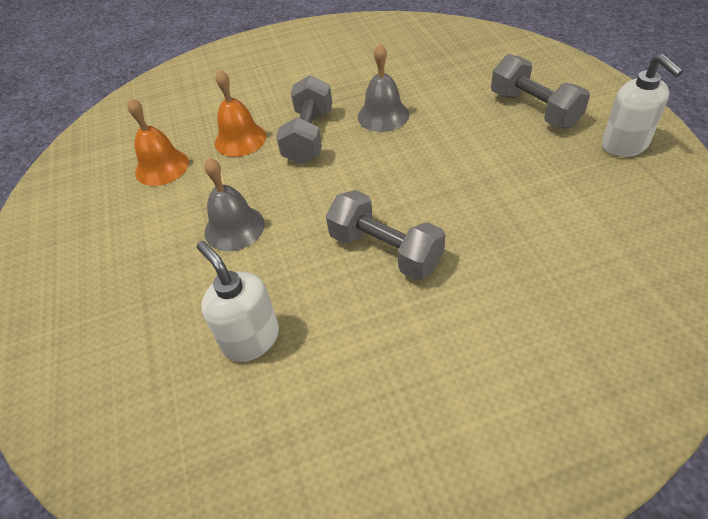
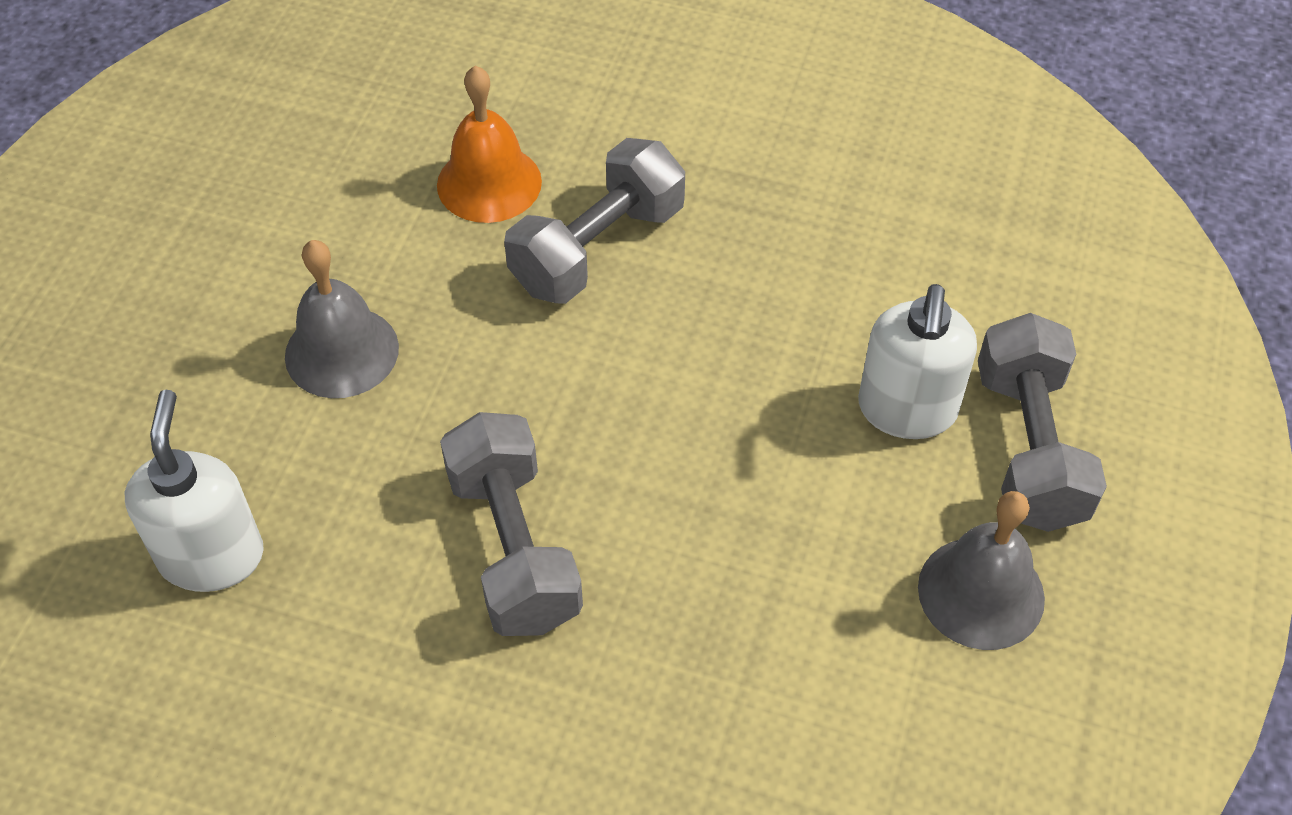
camera: 30 degrees right, 5 degrees up
(162, 167) = (333, 162): orange bell -> none
(383, 115) = (756, 284): grey bell -> grey bell (981, 592)
(624, 145) = (1107, 632): white soap dispenser -> white soap dispenser (907, 410)

